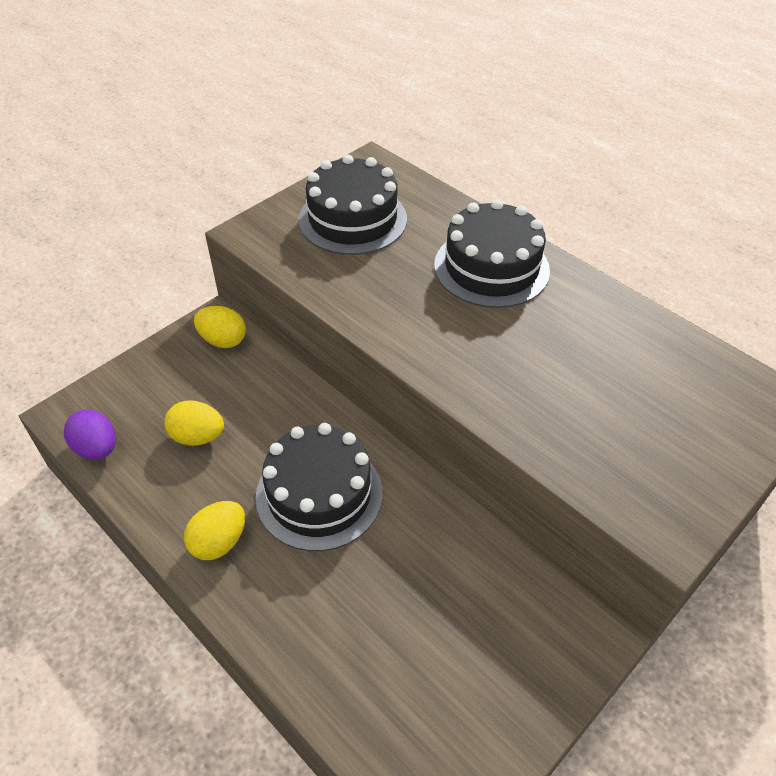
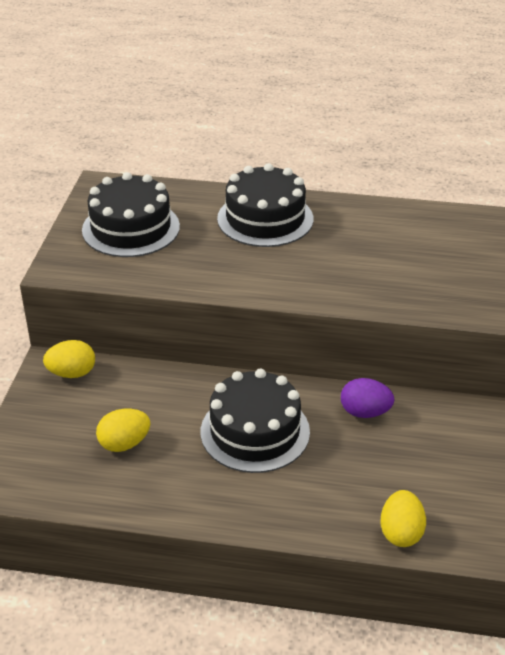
camera: 35 degrees left, 10 degrees down
(97, 448) = (49, 492): purple egg -> purple egg (365, 412)
(219, 542) = (214, 496): yellow egg -> yellow egg (401, 533)

